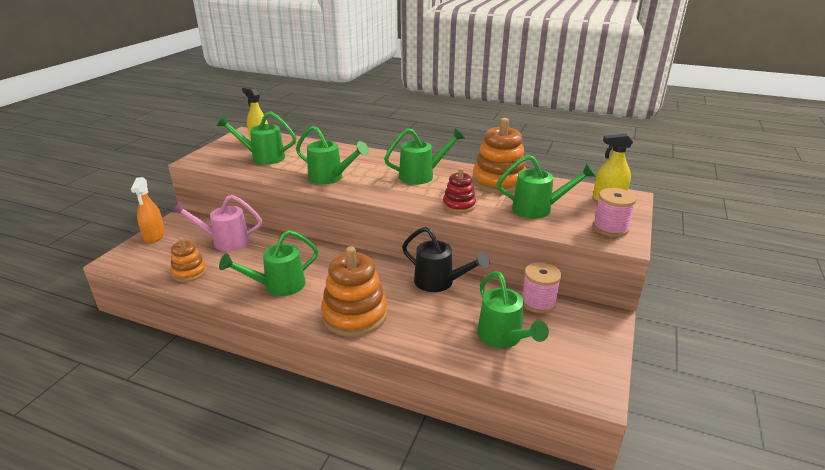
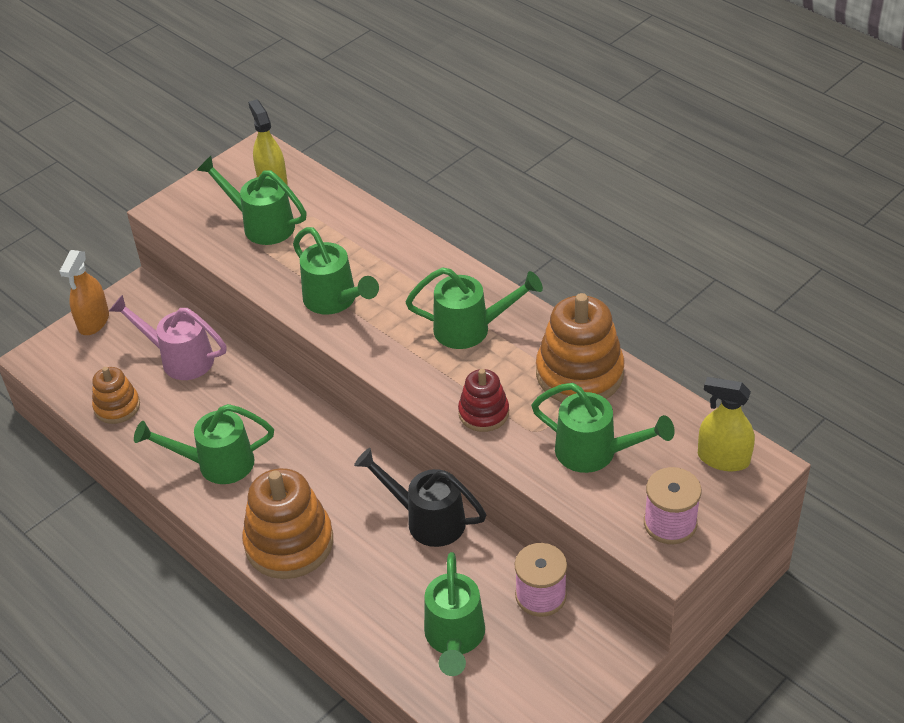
camera: 25 degrees right, 15 degrees up
(439, 282) = (427, 519): black watering can -> black watering can turned 150 degrees clockwise

